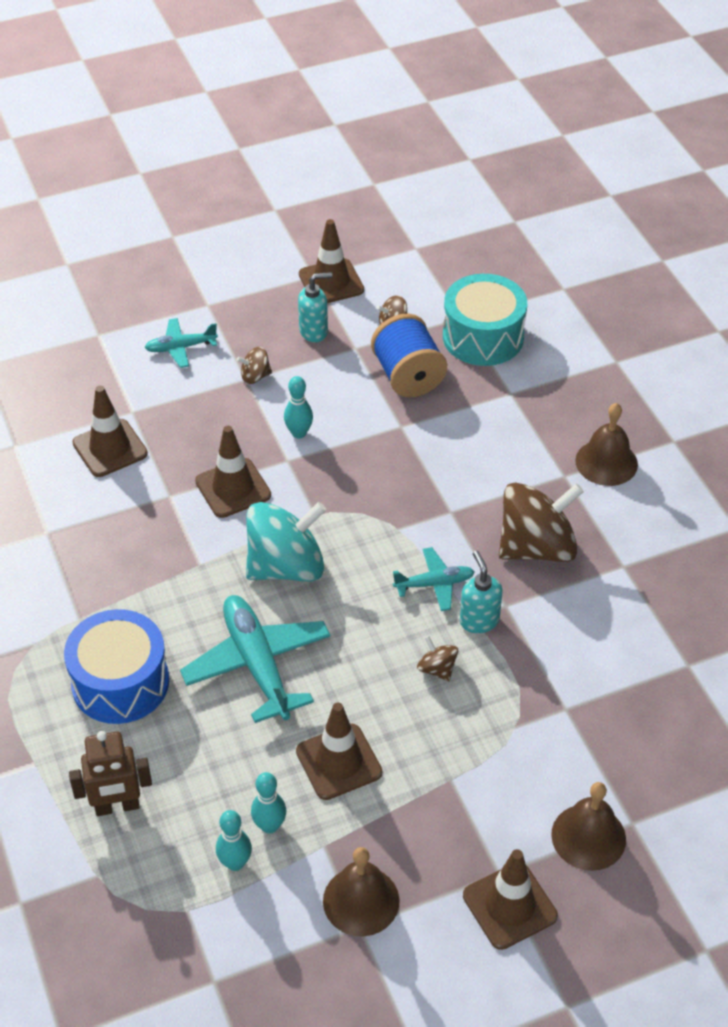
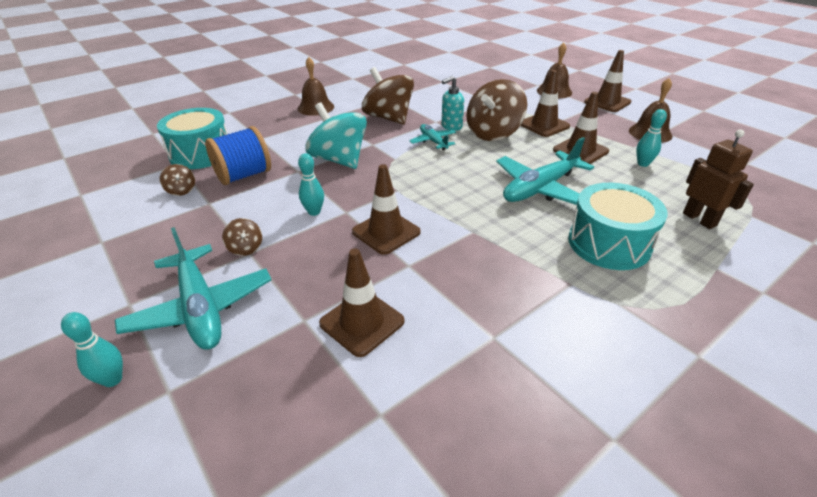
camera: 105 degrees left, 10 degrees down
(120, 682) = (609, 243): blue drum -> turquoise drum
(180, 348) = (200, 308): turquoise plane -> turquoise plane, size x1.84
(235, 863) = (678, 170): turquoise bowling pin -> turquoise bowling pin (112, 379)
(286, 566) = (451, 193): turquoise spinning top -> turquoise spinning top (339, 160)
(314, 331) = (185, 227): turquoise soap dispenser -> none
(331, 282) = (114, 230): brown traffic cone -> brown traffic cone (544, 125)
(437, 669) = (493, 133): brown spinning top -> brown spinning top, size x2.30

